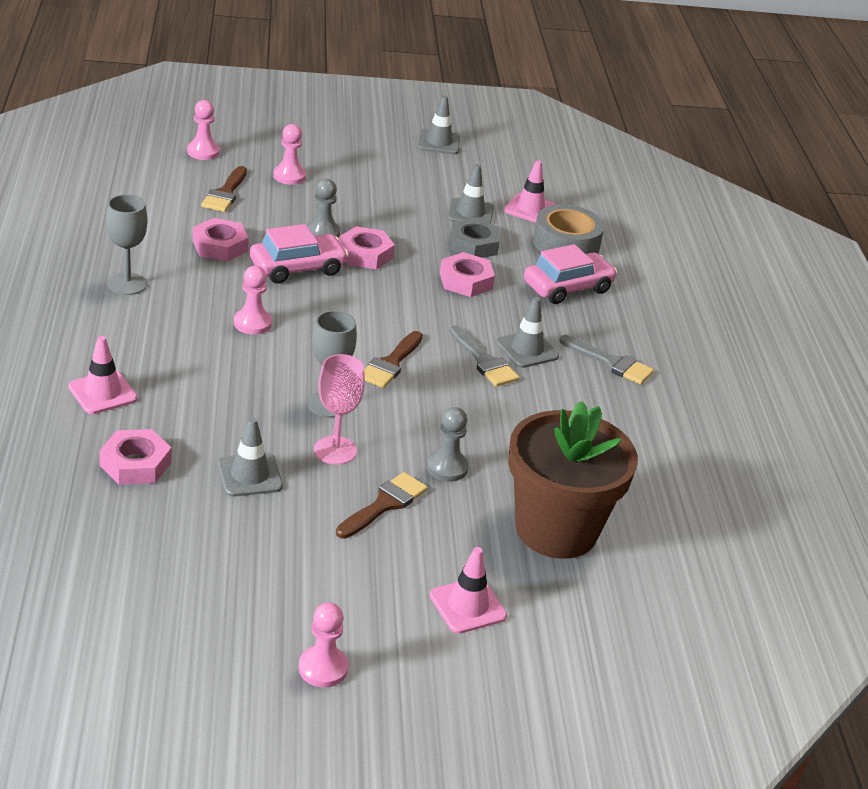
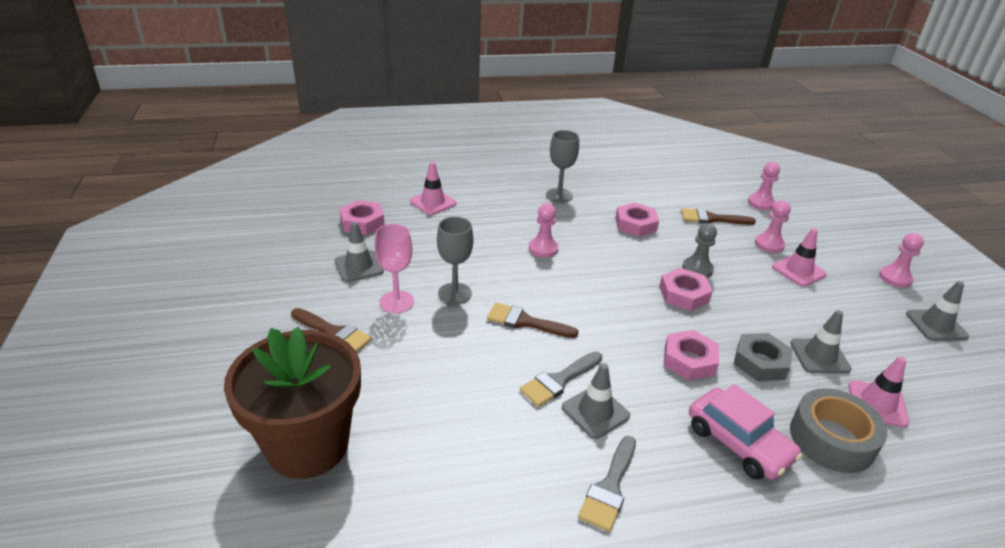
camera: 85 degrees right, 0 degrees up
(297, 268) = (634, 261): pink car -> none
(323, 668) = (152, 318): pink pawn -> pink pawn (895, 278)
(447, 467) = (388, 365): grey pawn -> none
(467, 606) = (207, 389): pink traffic cone -> pink traffic cone (798, 270)

